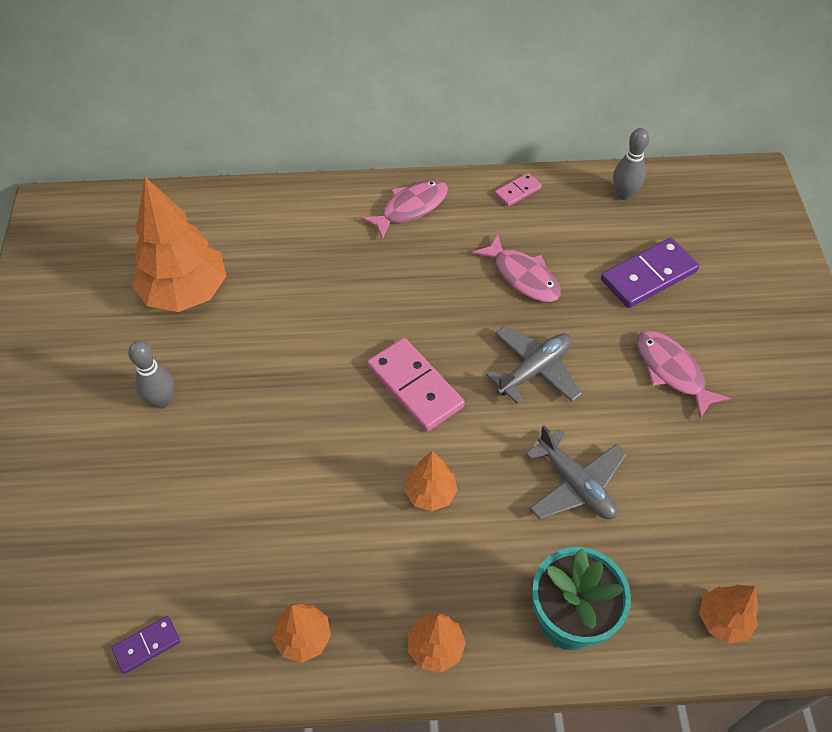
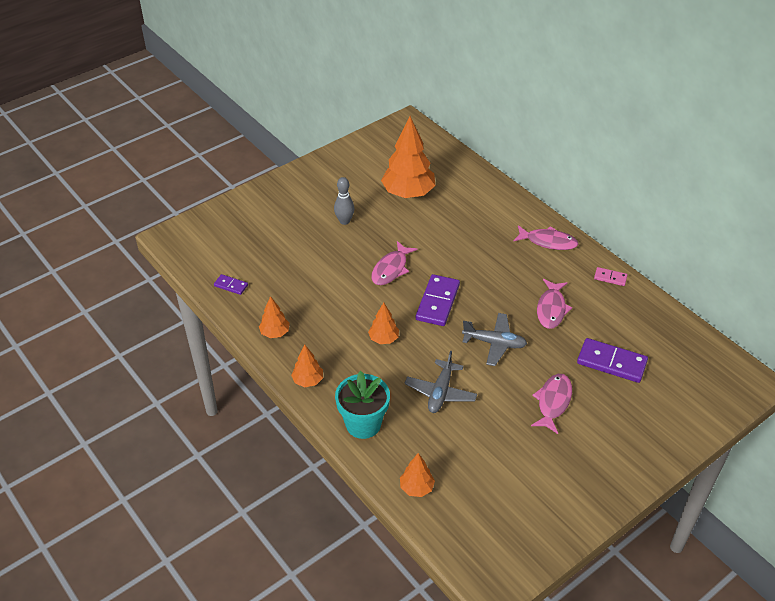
camera: 55 degrees right, 10 degrees down
(308, 402) = (391, 269): none -> pink fish
(415, 387) = (437, 302): pink domino -> purple domino
(624, 194) = (662, 324): grey bowling pin -> none

